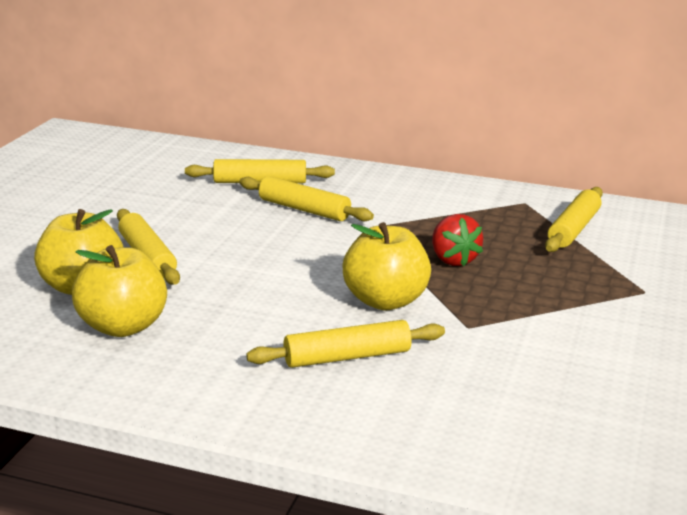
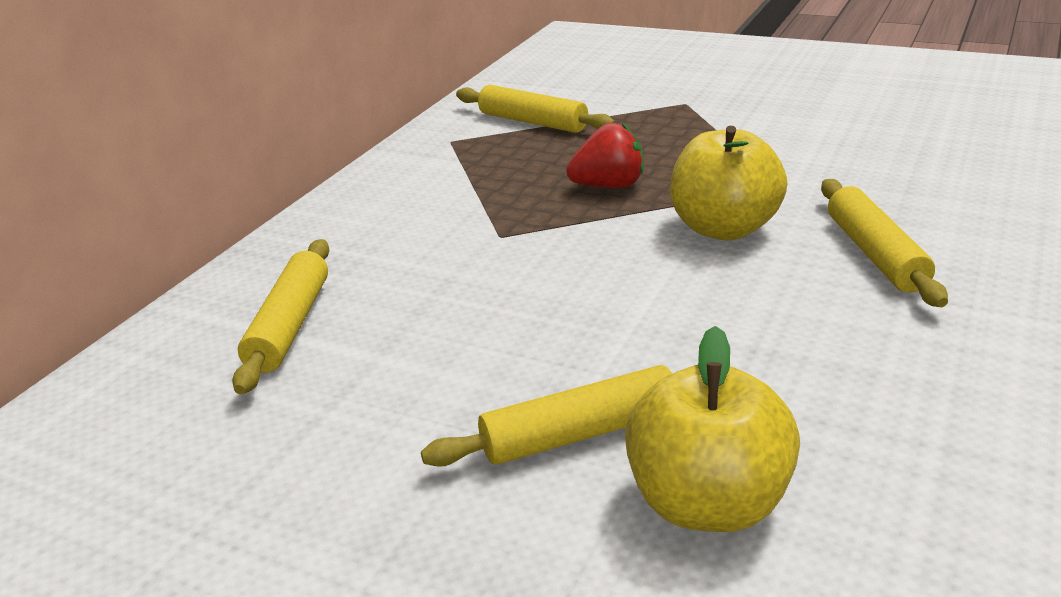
camera: 80 degrees left, 5 degrees up
(123, 326) = (847, 441): yellow apple -> none
(304, 209) = (422, 284): yellow rolling pin -> none

